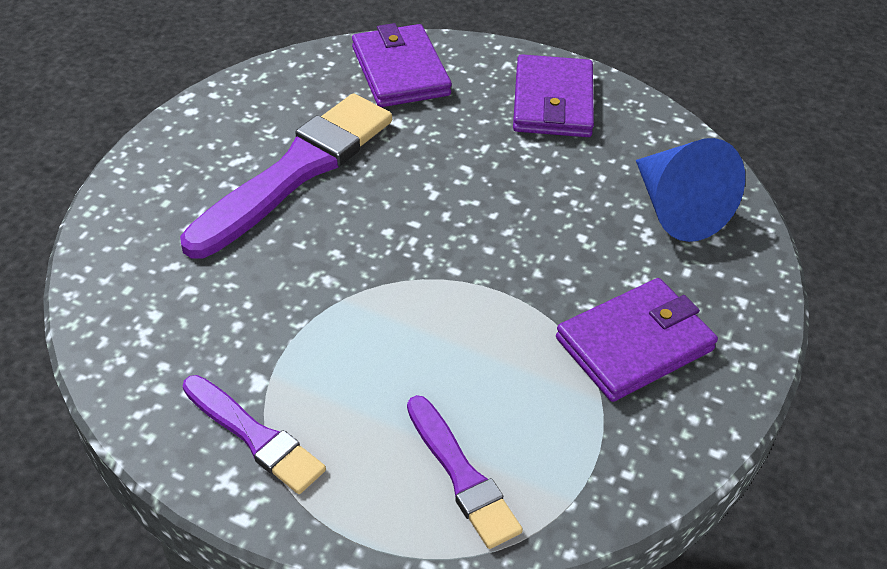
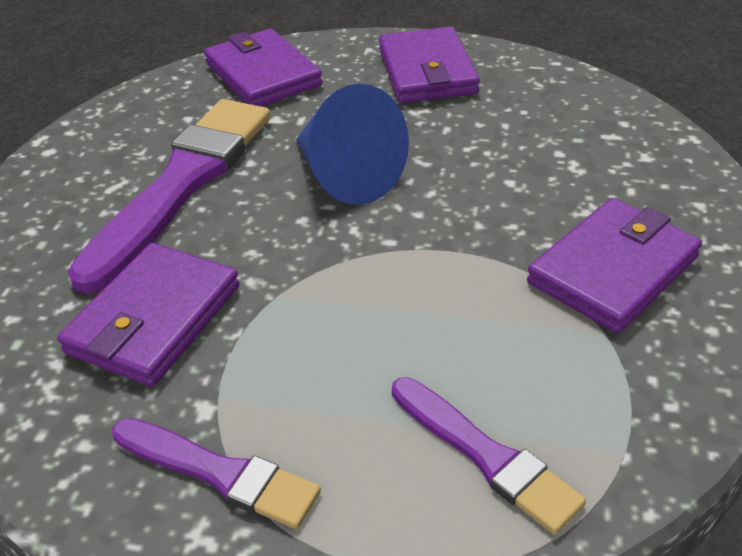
camera: 10 degrees left, 5 degrees down
(239, 295) = (154, 319): none -> purple wallet
(677, 209) = (593, 137): blue cone -> blue cone (346, 176)

